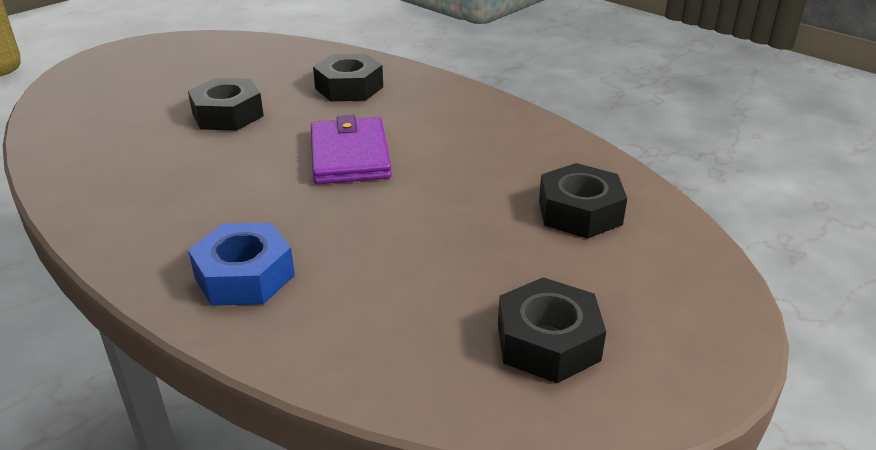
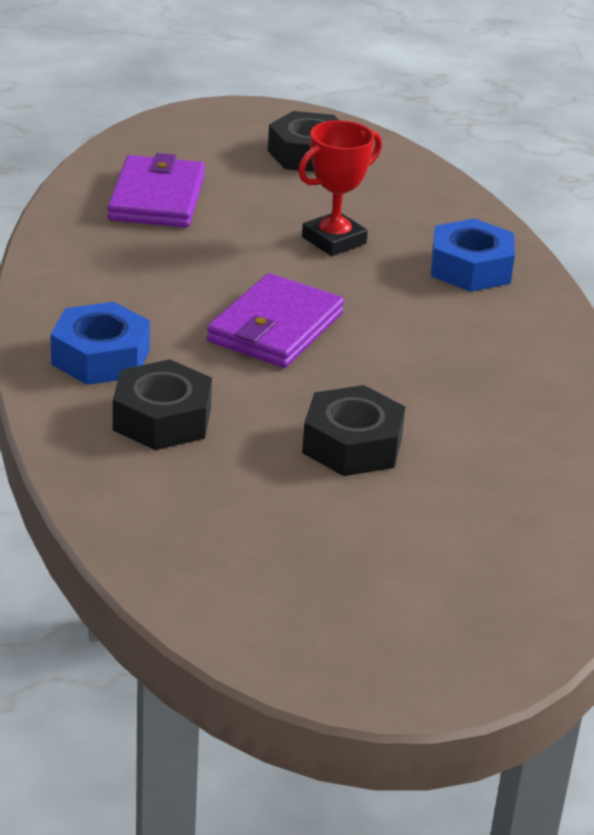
camera: 145 degrees left, 0 degrees up
(393, 244) = (334, 240): none -> red trophy
(426, 99) = (100, 357): none -> blue nut
(580, 212) = (157, 198): black nut -> purple wallet

